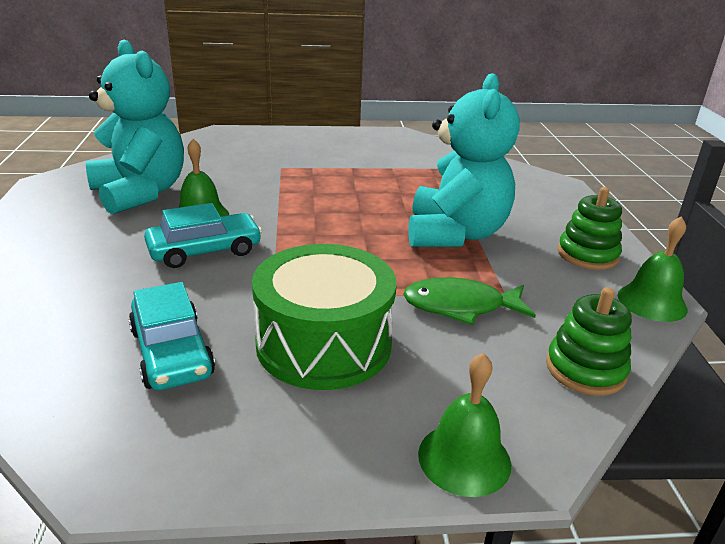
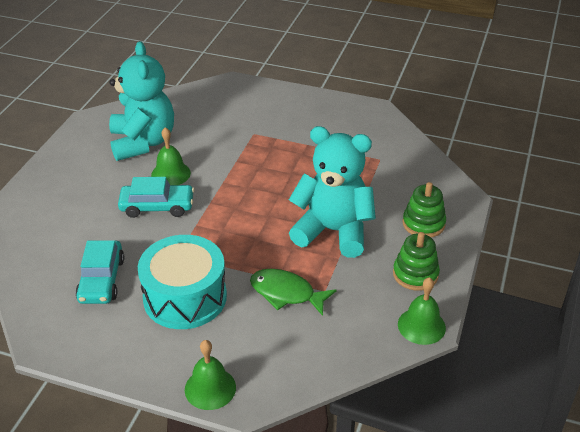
camera: 25 degrees right, 10 degrees up
(324, 344) = (185, 297): green drum -> turquoise drum
(455, 234) = (333, 231): turquoise teddy bear -> turquoise teddy bear turned 105 degrees counterclockwise
(585, 369) = (325, 359): green stacking toy -> green stacking toy (423, 224)

